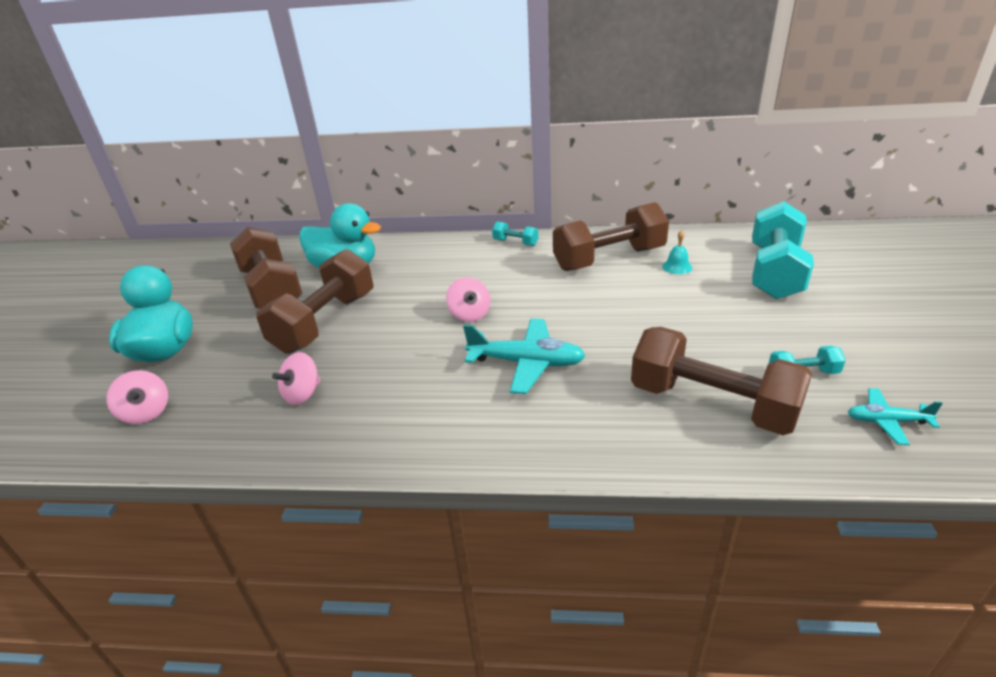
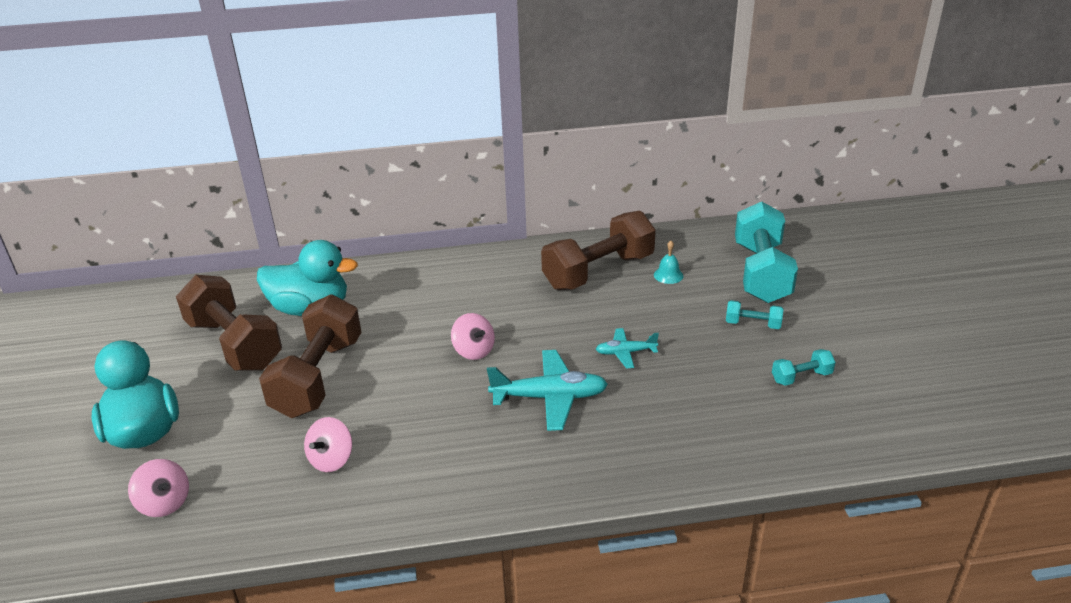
camera: 15 degrees left, 0 degrees up
(515, 242) = (493, 260): turquoise dumbbell -> turquoise dumbbell (752, 324)
(712, 404) = (730, 417): brown dumbbell -> none
(887, 421) = (873, 413): turquoise plane -> turquoise plane (625, 352)

